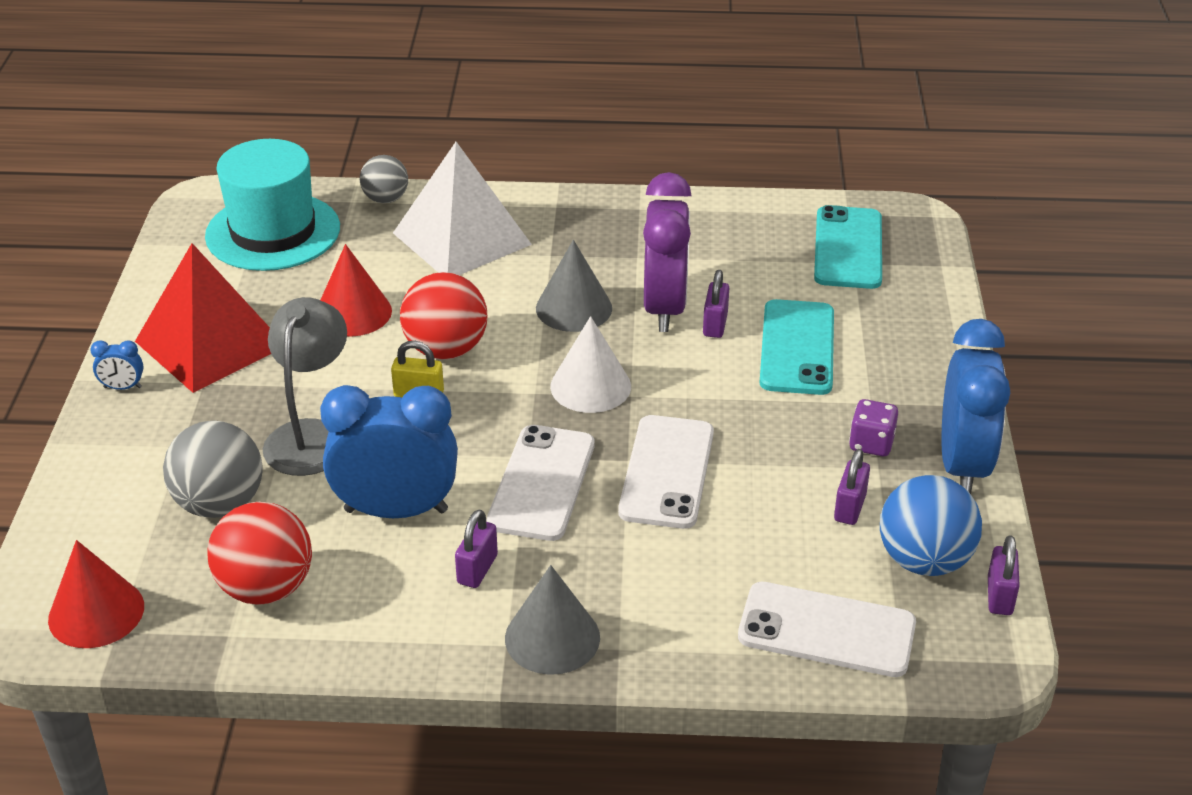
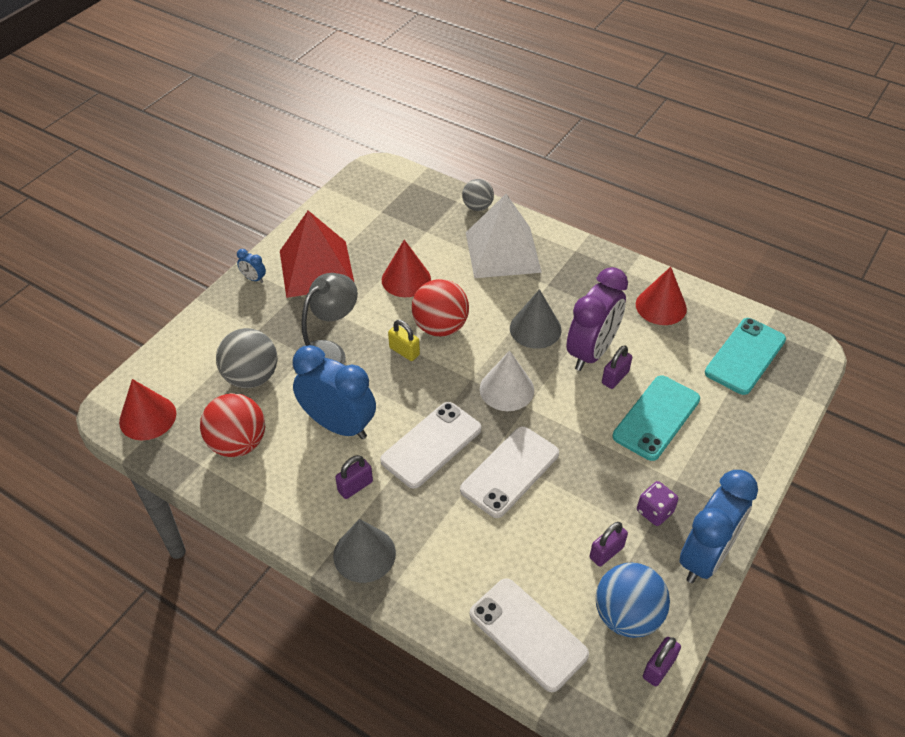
camera: 30 degrees right, 10 degrees up
(273, 232) = (399, 206): turquoise hat -> none
(710, 231) = (661, 306): none -> red cone

